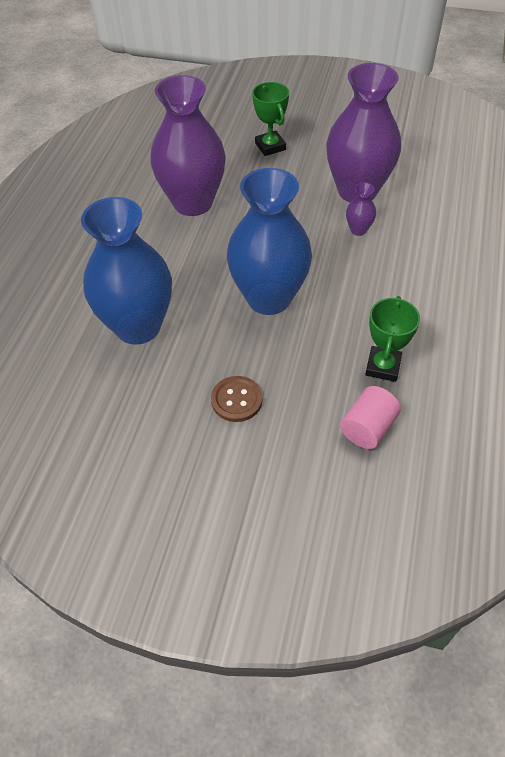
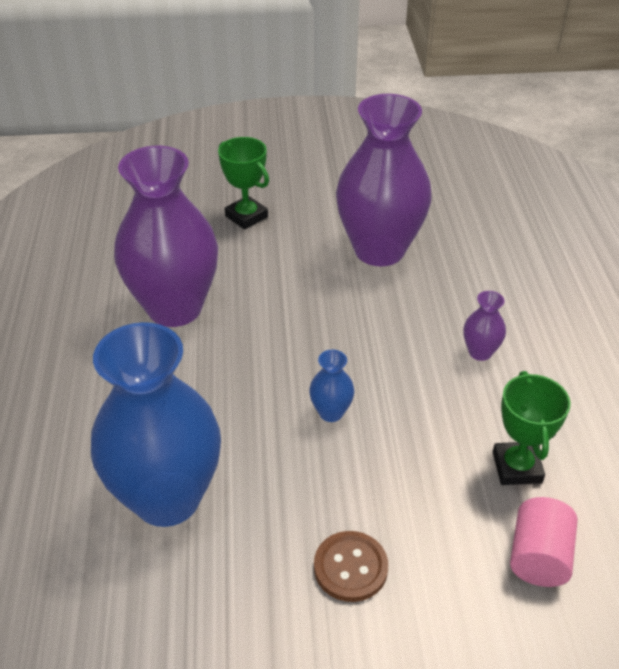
camera: 20 degrees left, 10 degrees down
(269, 298) = (331, 412): blue vase -> blue vase, size x0.40
(358, 230) = (403, 298): purple vase -> purple vase (480, 352)

